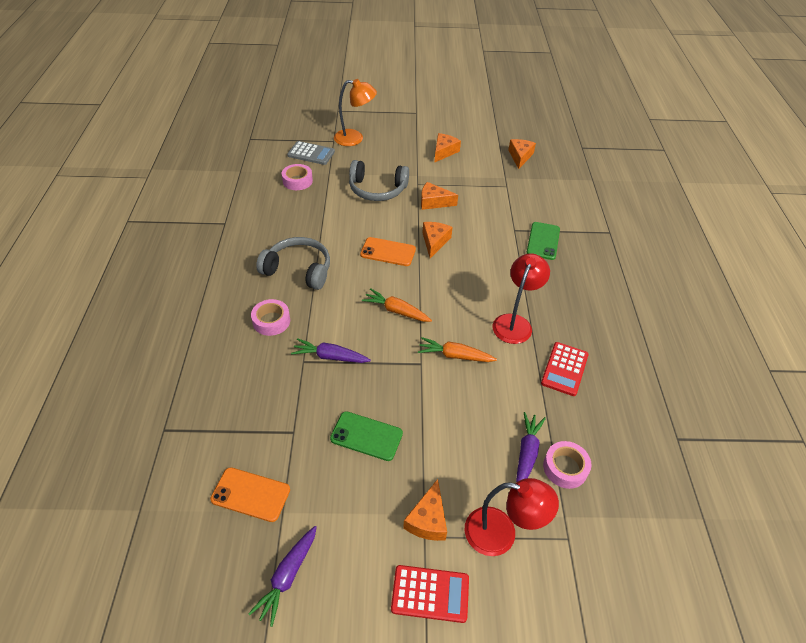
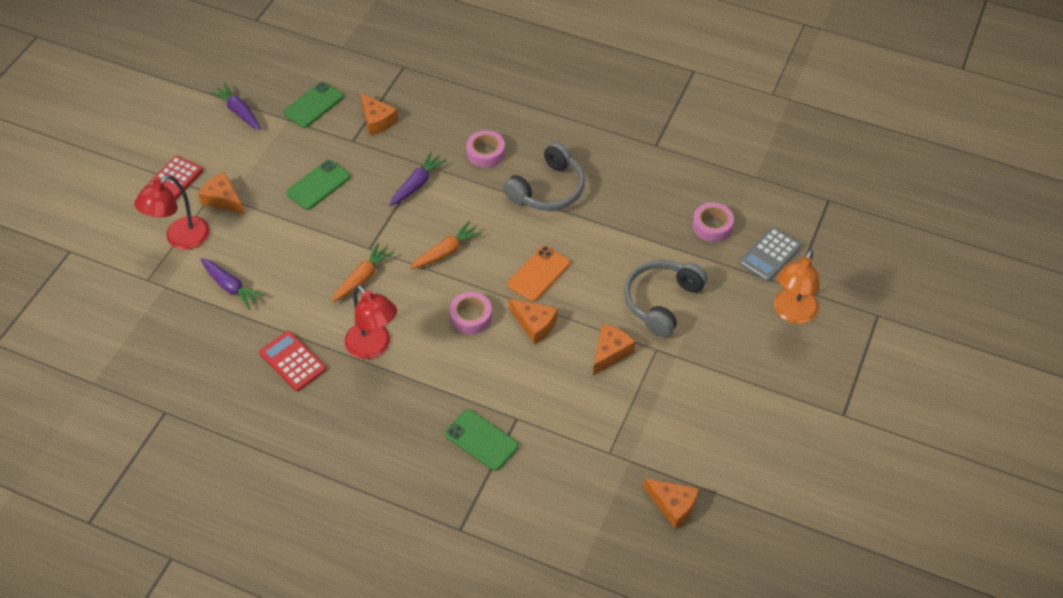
camera: 115 degrees right, 5 degrees up
(250, 494) = (313, 105): orange phone -> green phone
(444, 152) = (721, 410): orange cheese -> orange cheese (377, 120)
(565, 468) = (200, 308): pink tape -> pink tape (471, 317)

